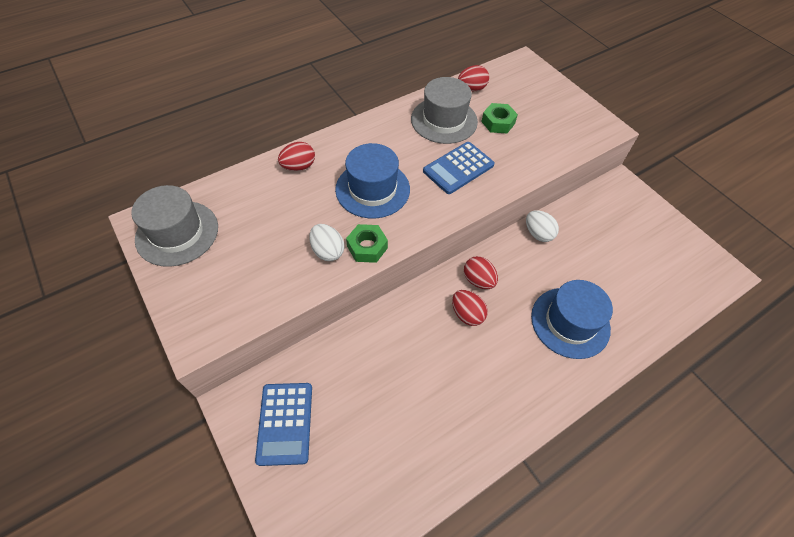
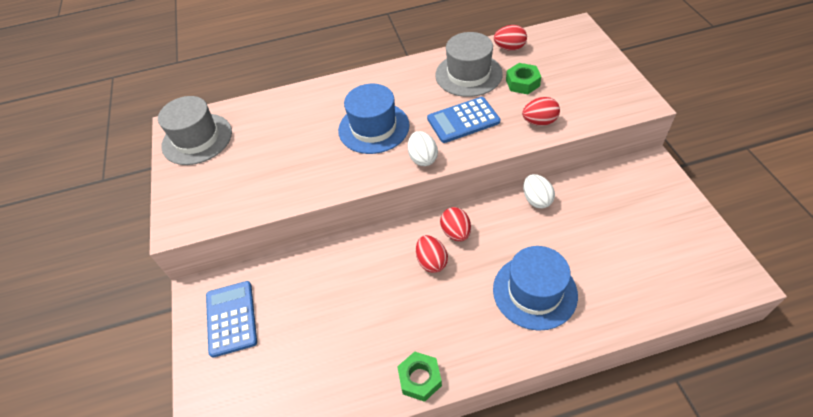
camera: 25 degrees right, 5 degrees down
(285, 423) = (231, 318): blue calculator -> blue calculator turned 150 degrees clockwise
(299, 167) = (317, 99): red egg -> red egg (539, 122)
(327, 251) = (311, 175): white egg -> white egg (422, 158)
(367, 247) = (347, 177): green nut -> green nut (420, 379)

